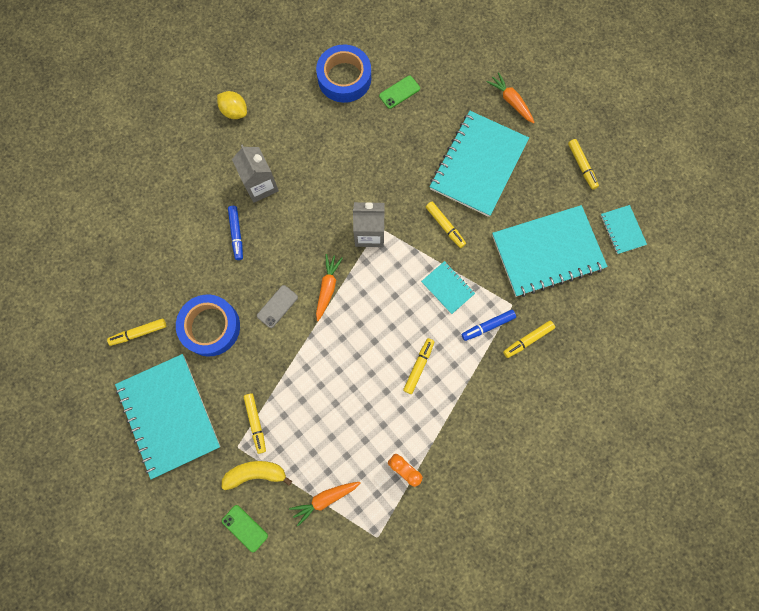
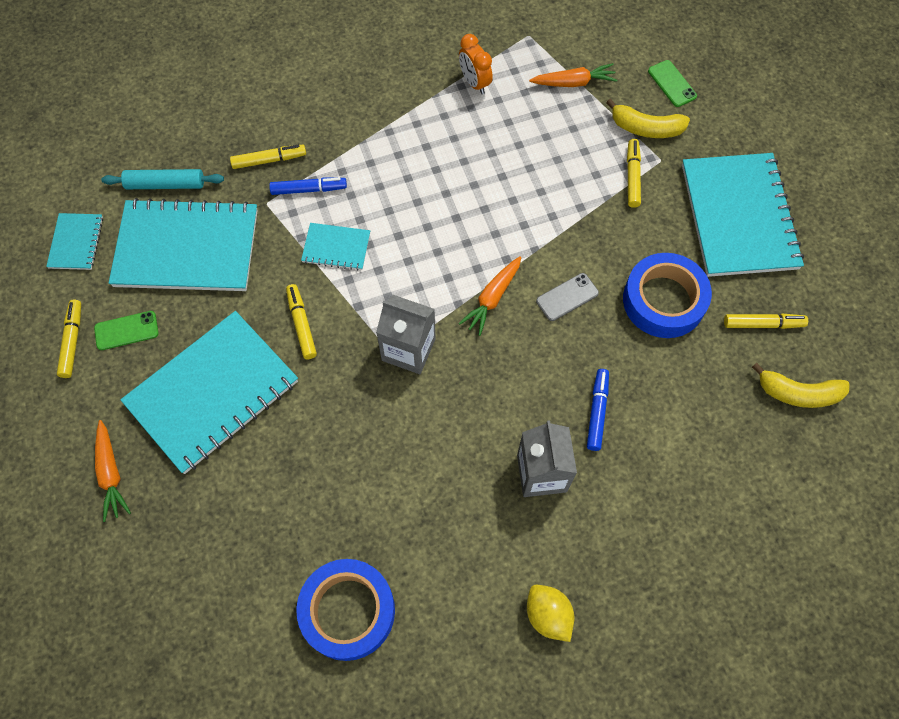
camera: 160 degrees left, 10 degrees down
(109, 291) = (798, 393): none -> yellow banana
(399, 92) = (271, 552): green phone -> green phone (126, 331)
(418, 366) = (413, 174): yellow marker -> none
(447, 288) = (336, 248): turquoise notebook -> turquoise notebook turned 60 degrees counterclockwise
(590, 294) = (165, 184): none -> turquoise rolling pin

